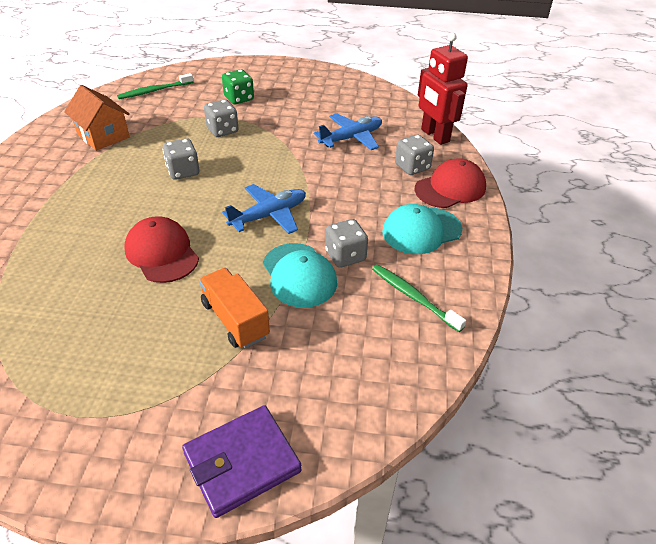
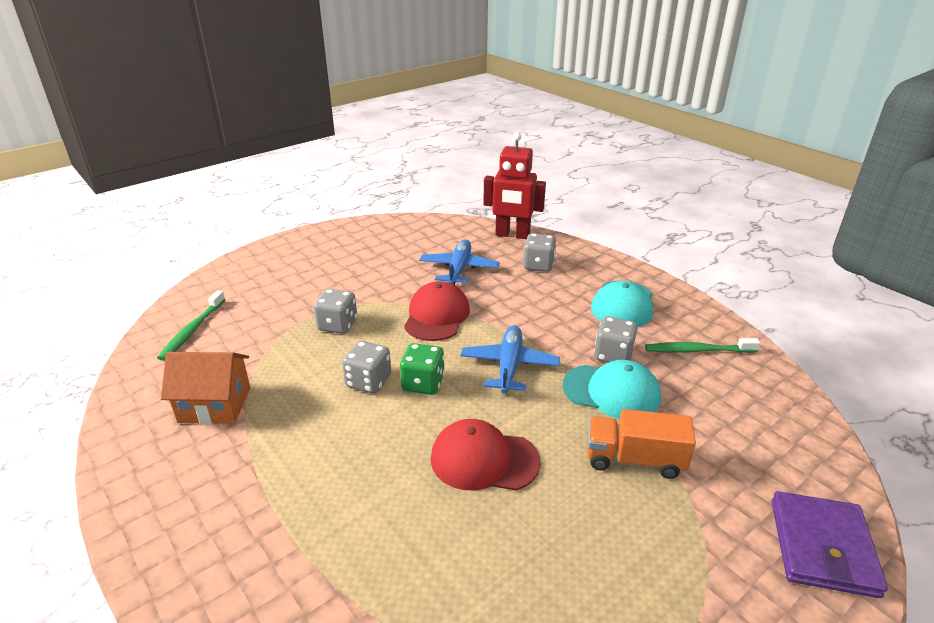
camera: 45 degrees left, 10 degrees down
(239, 98) = (301, 290): green dice -> green dice (423, 383)
(450, 188) = (587, 265): red cap -> red cap (436, 316)

